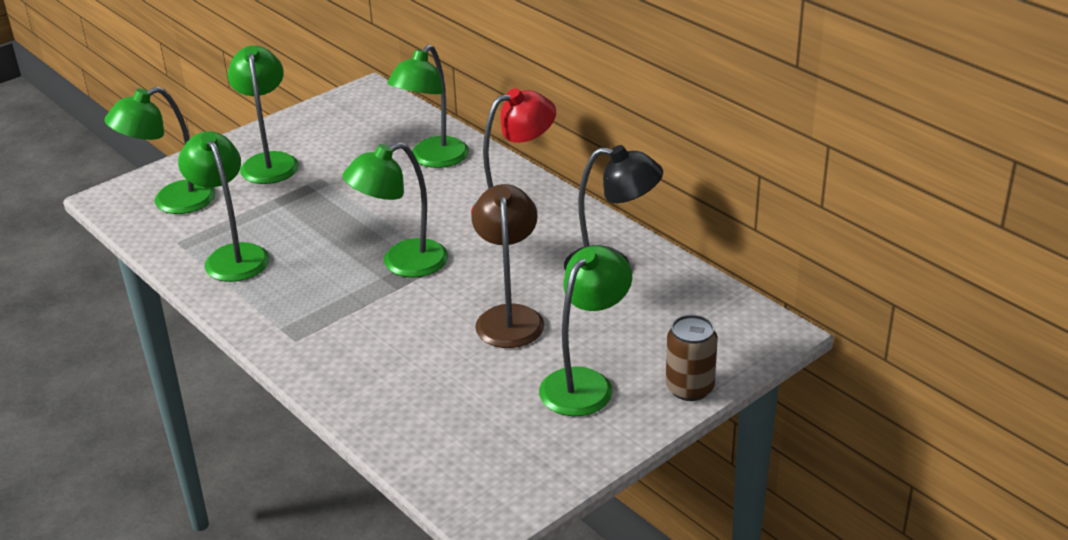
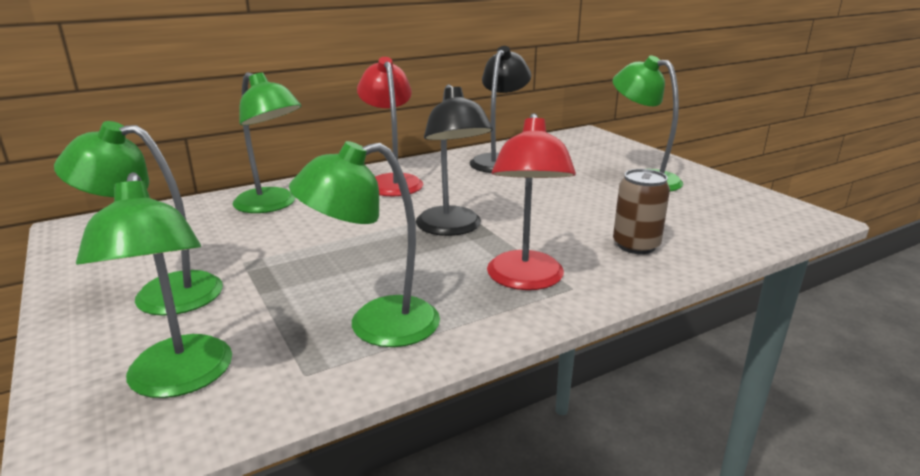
camera: 80 degrees left, 10 degrees down
(305, 314) = (525, 280): none -> red lamp
(402, 263) = (452, 228): green lamp -> black lamp
(509, 317) = (554, 194): brown lamp -> none
(689, 388) = (645, 155): brown can -> brown can (636, 245)

